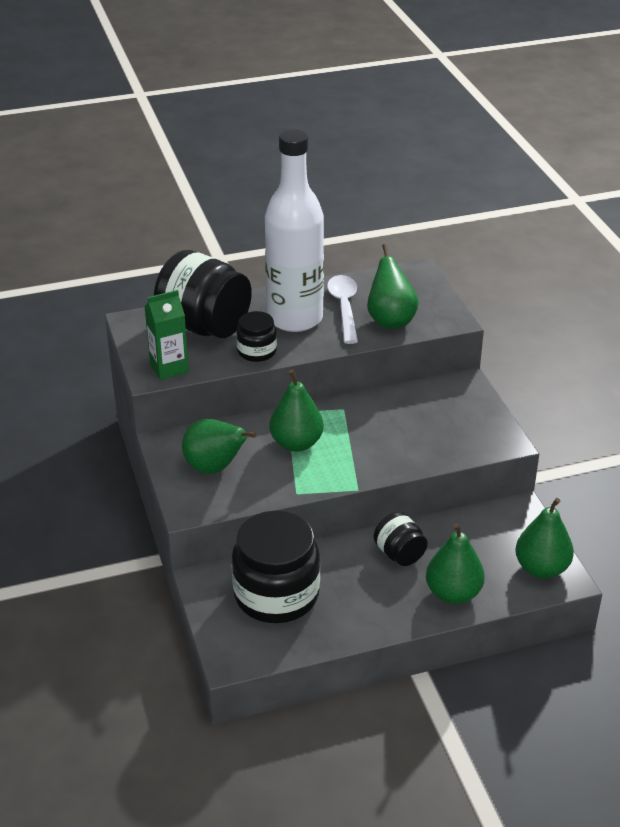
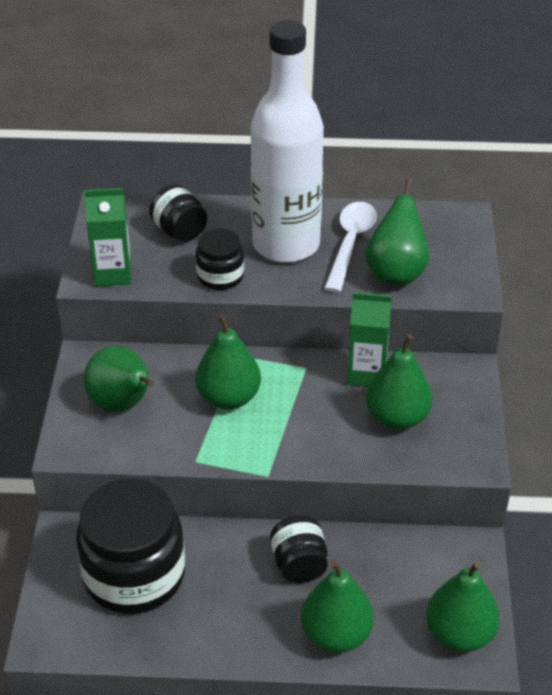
camera: 20 degrees right, 5 degrees up
(204, 326) = (179, 231): black jar -> black jar, size x0.51
(392, 402) = (366, 374): none -> green carton
(432, 427) = (397, 418): none -> green pear

